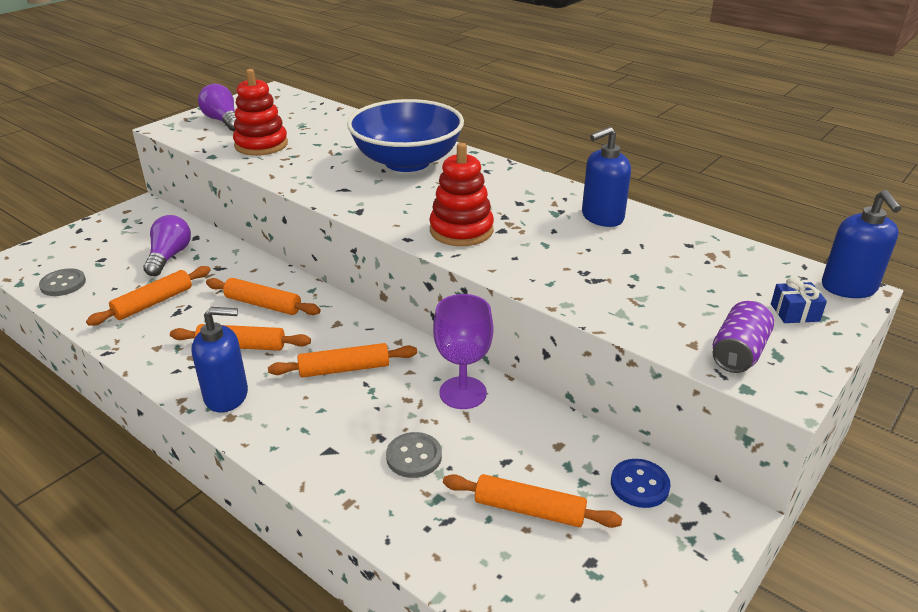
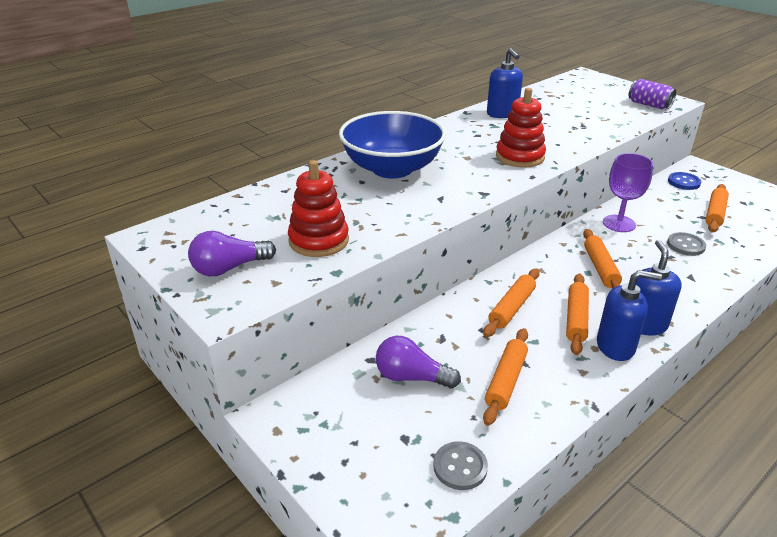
camera: 80 degrees left, 0 degrees up
(153, 303) = (506, 381): orange rolling pin -> orange rolling pin turned 60 degrees clockwise
(794, 312) = (608, 88): blue gift -> none
(849, 288) = (582, 74): blue soap dispenser -> blue soap dispenser (615, 346)

